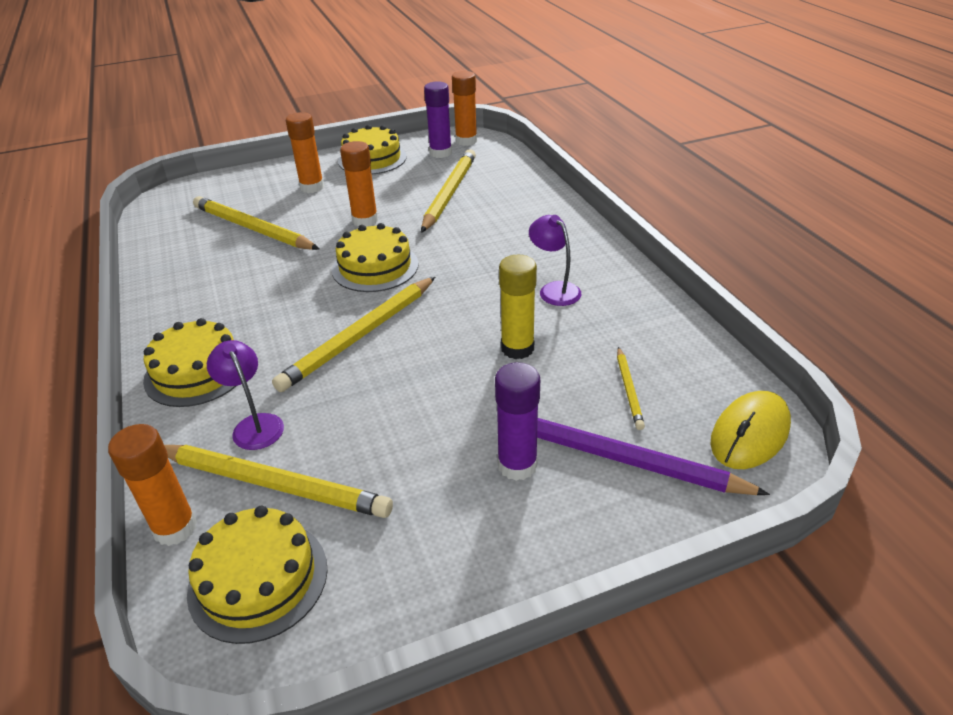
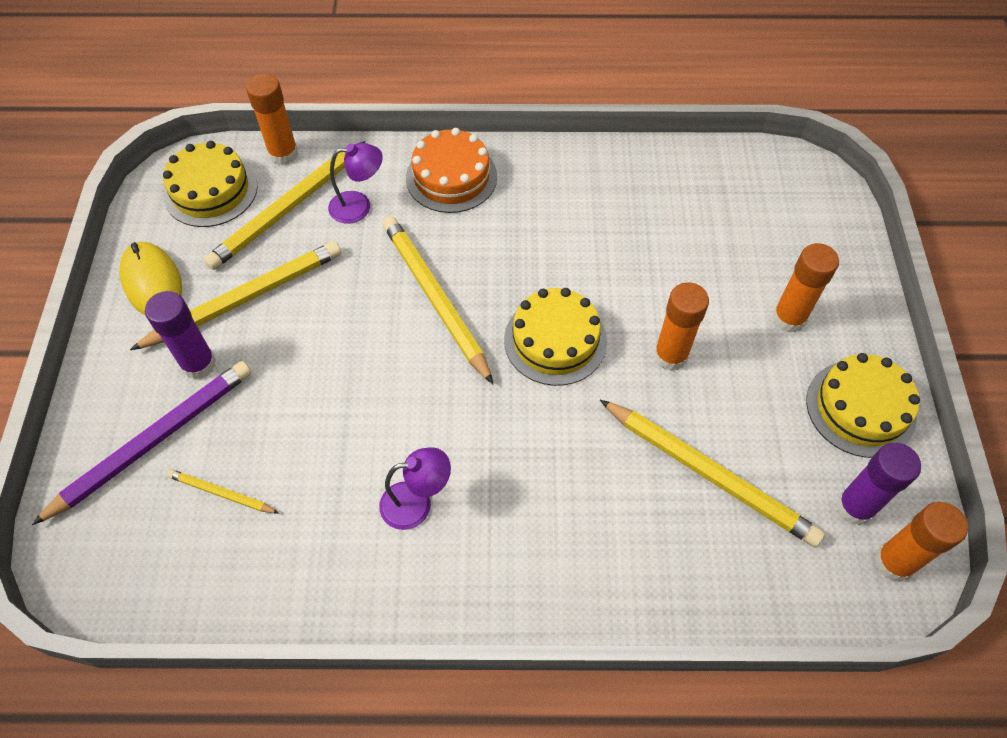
camera: 110 degrees right, 20 degrees up
(197, 371) = (451, 177): yellow cake -> orange cake
(253, 228) = (697, 244): yellow pencil -> yellow pencil (245, 299)
(517, 348) = (338, 423): yellow glue stick -> none
(750, 434) = (102, 566): yellow mouse -> yellow mouse (152, 282)

